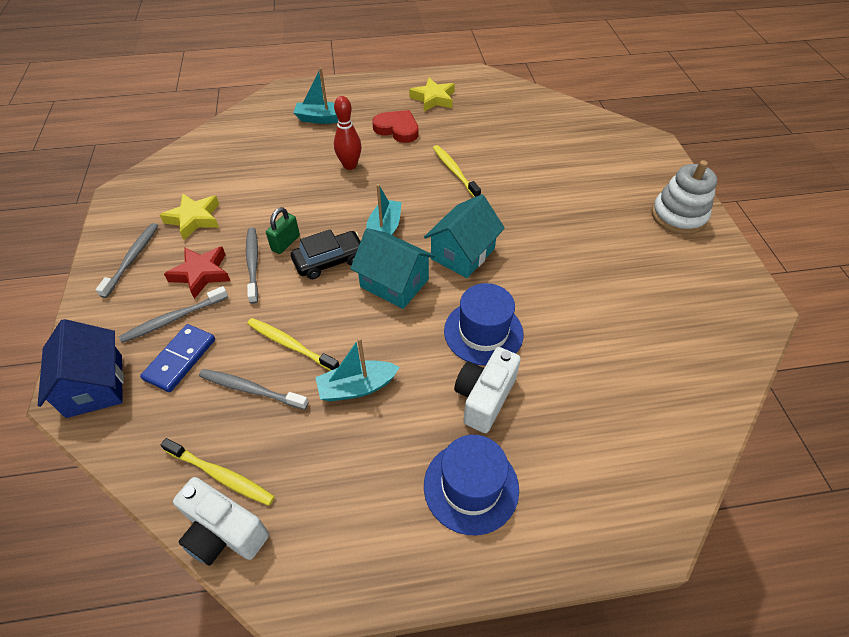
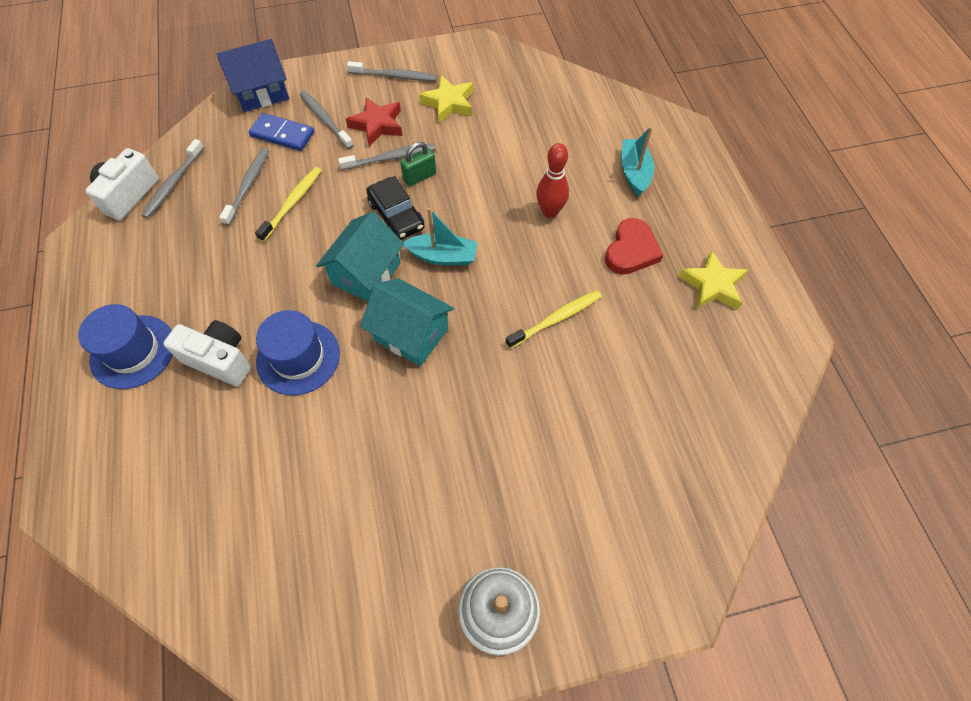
camera: 85 degrees right, 10 degrees up
(221, 475) = (173, 183): yellow toothbrush -> grey toothbrush
(285, 243) = (419, 177): green padlock -> green padlock turned 60 degrees counterclockwise
(357, 387) = (242, 258): turquoise boat -> none

